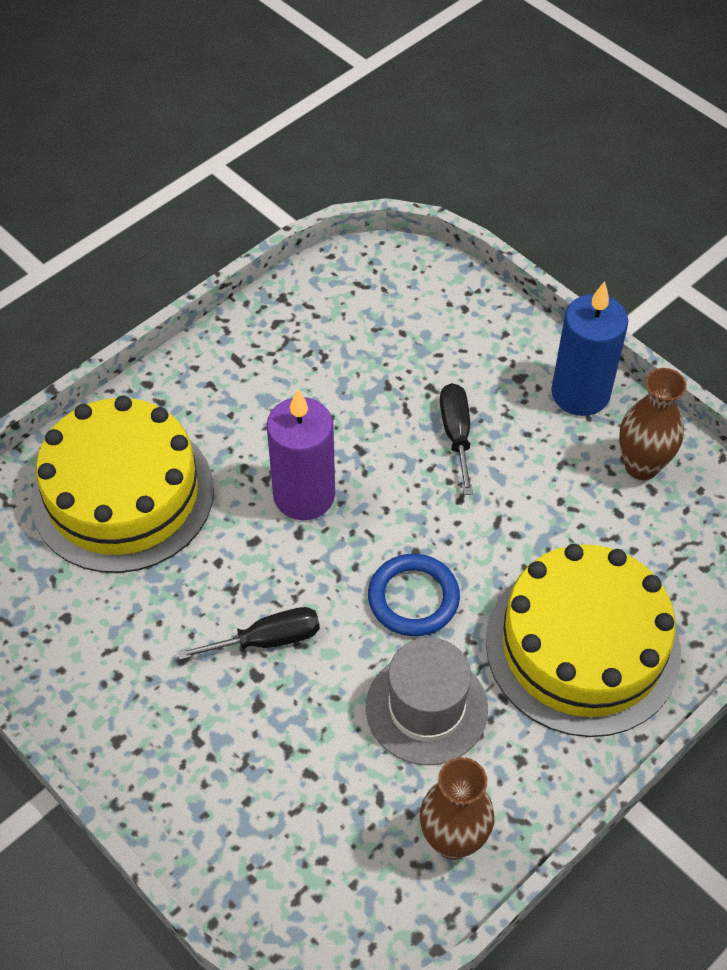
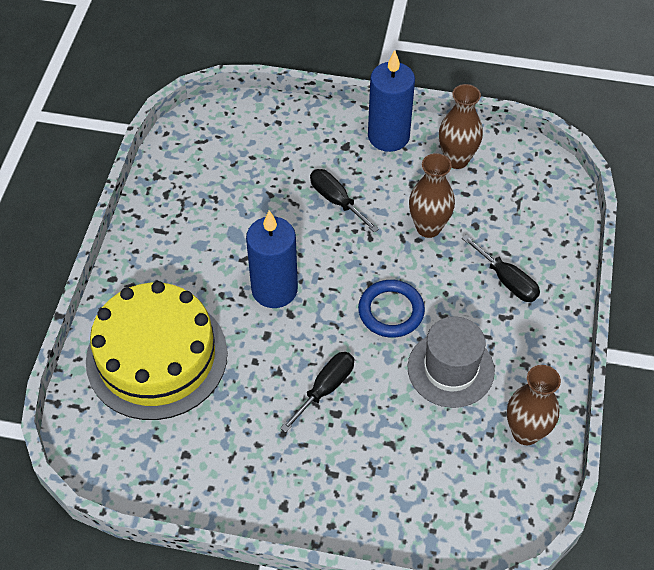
camera: 35 degrees left, 0 degrees up
(304, 495) = (274, 289): purple candle -> blue candle
(539, 527) = (428, 227): none -> brown vase
(582, 646) = (507, 280): yellow cake -> black screwdriver

